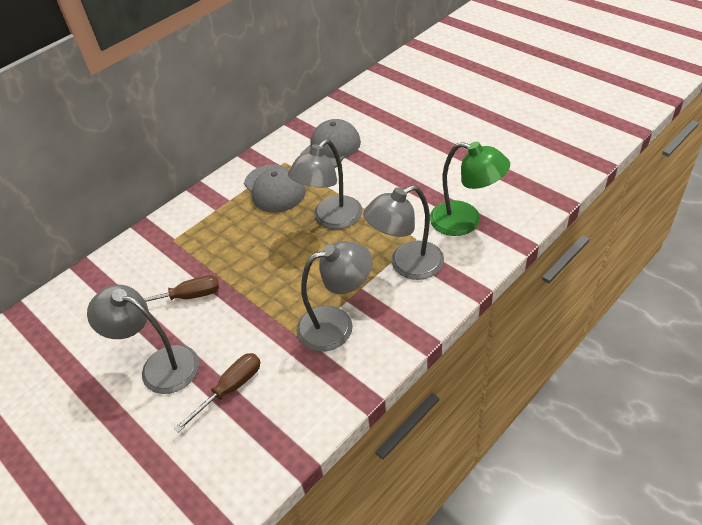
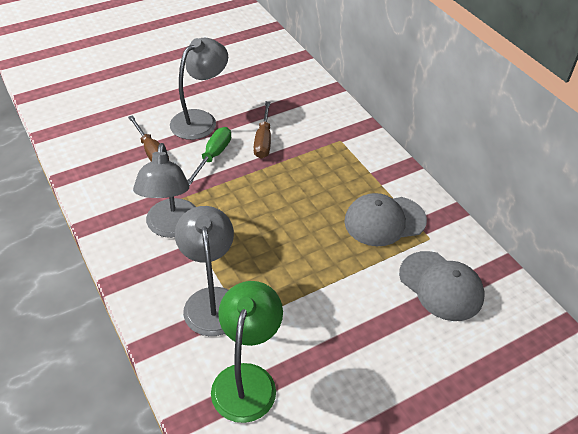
camera: 100 degrees right, 0 degrees up
(222, 330) = (213, 156): none -> green screwdriver
(331, 219) = (313, 256): grey lamp -> none
(465, 221) = (247, 379): green lamp -> green lamp turned 150 degrees clockwise

